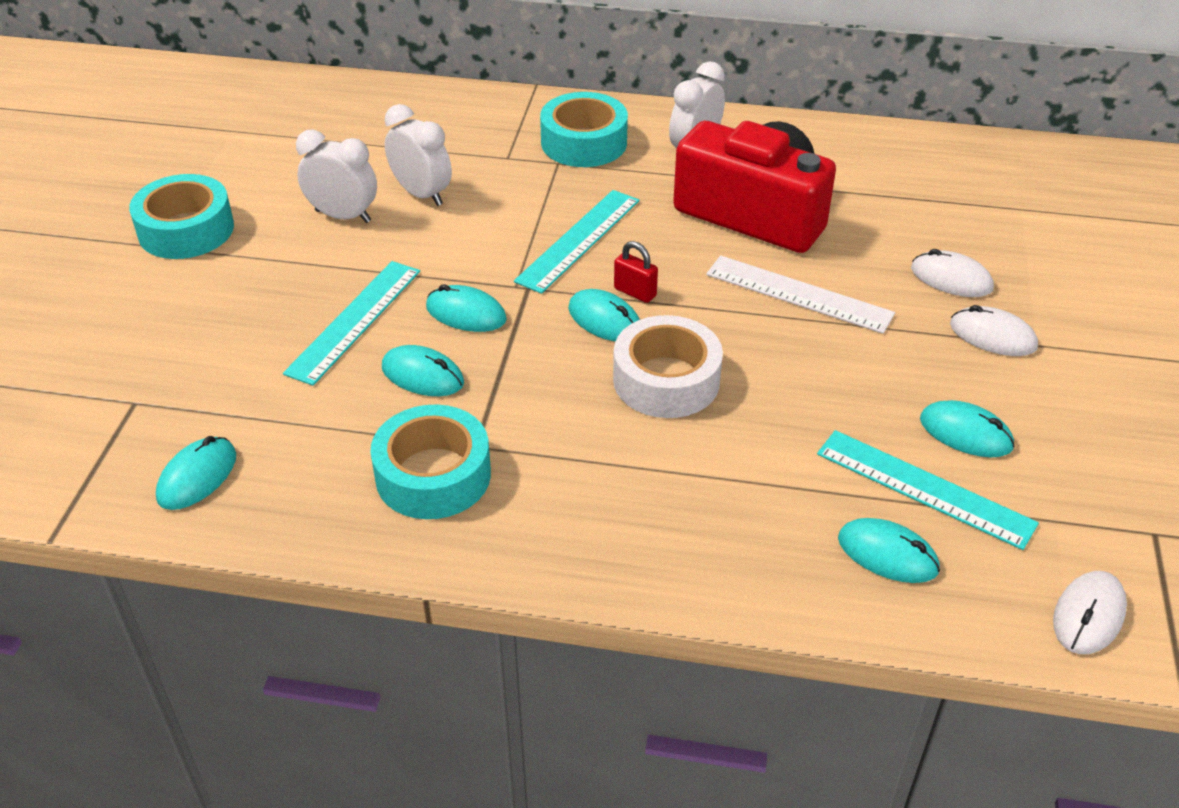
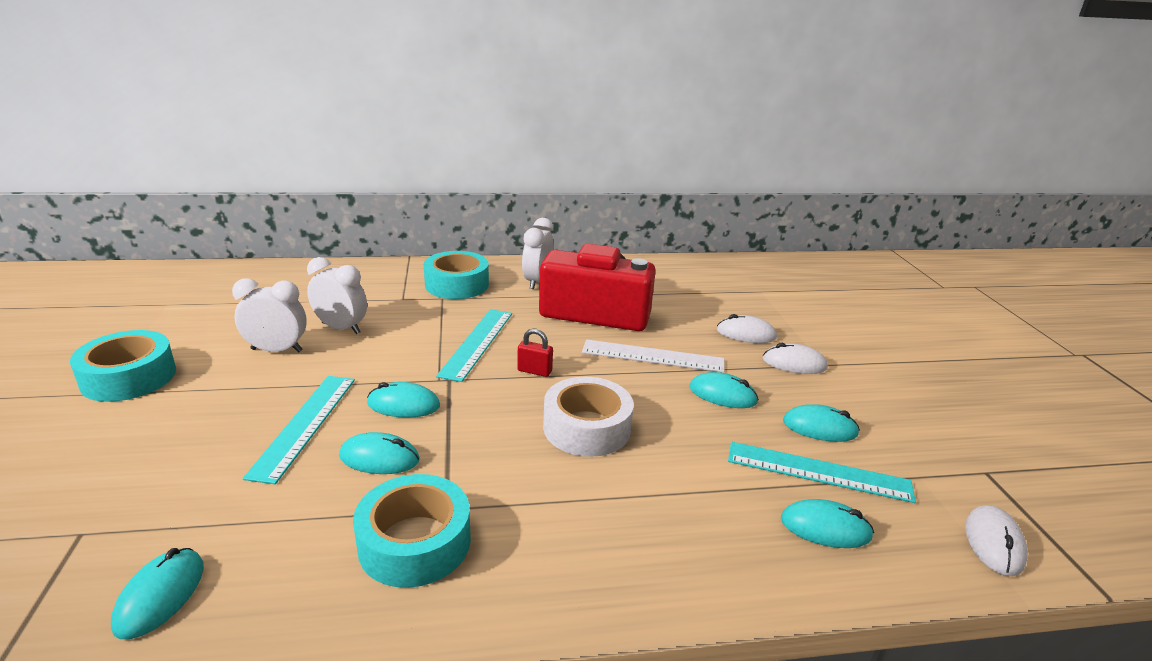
camera: 20 degrees left, 15 degrees down
(604, 320) = (519, 393): turquoise mouse -> turquoise mouse (722, 395)

